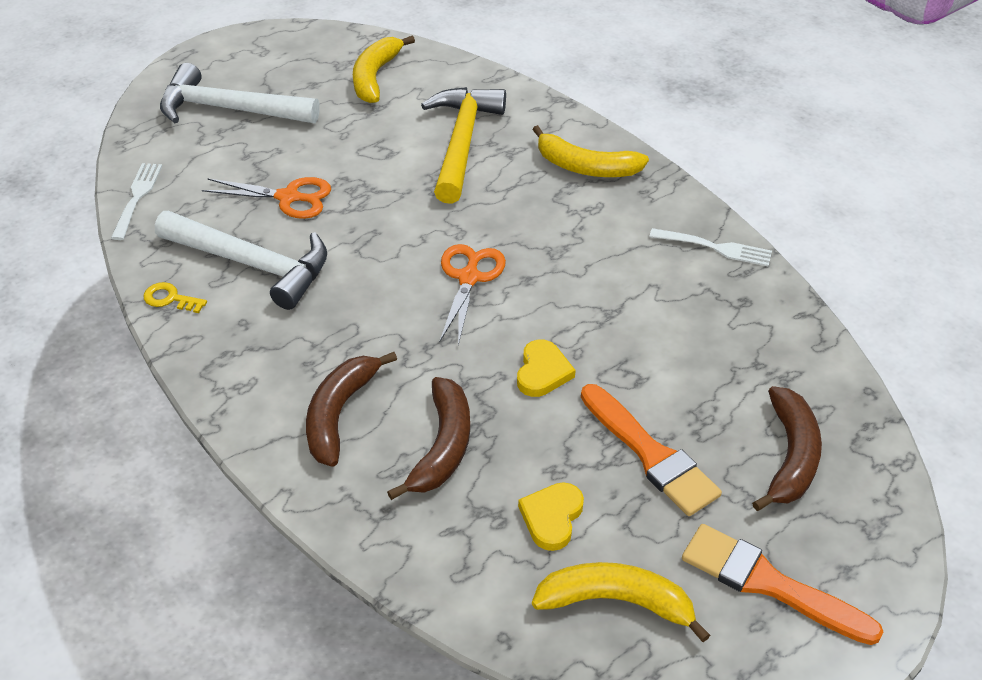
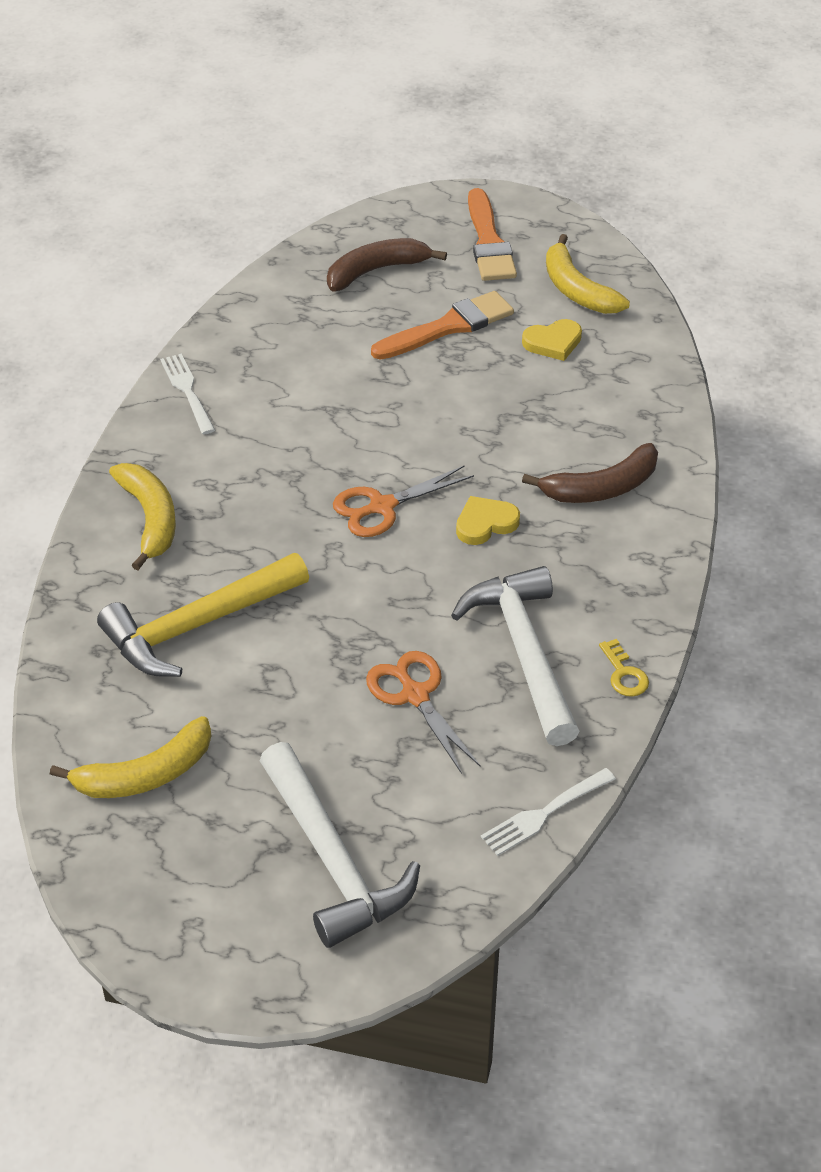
camera: 130 degrees left, 0 degrees up
(442, 446) = (562, 420): brown banana -> none
(542, 372) = (435, 411): yellow heart -> yellow heart (485, 523)
(650, 454) = (448, 327): orange brush -> orange brush turned 45 degrees clockwise

